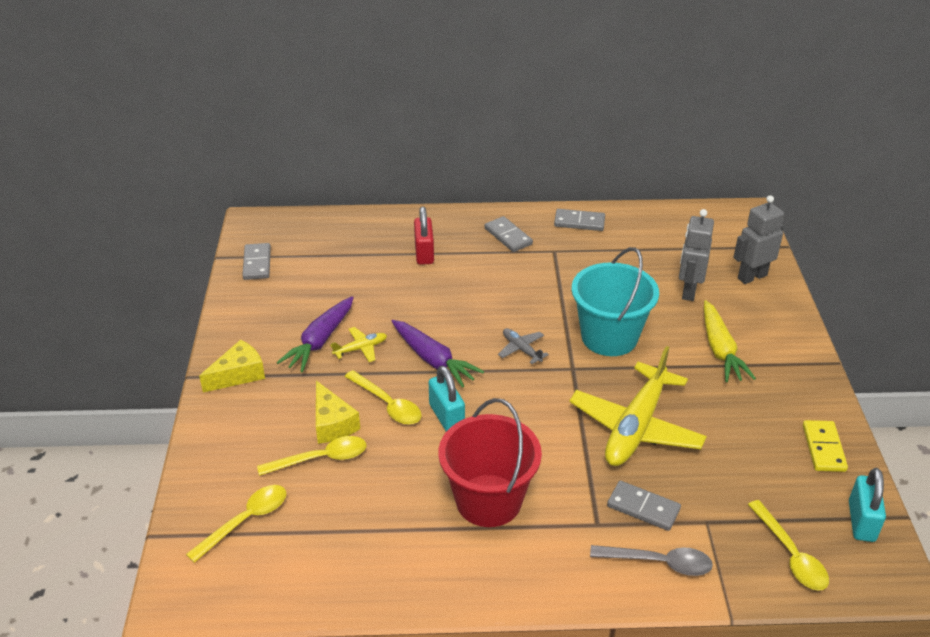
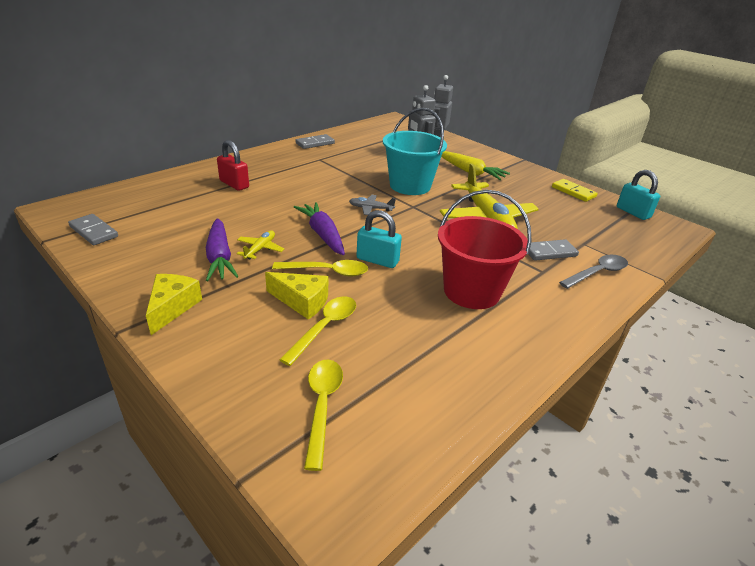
camera: 45 degrees left, 5 degrees down
(433, 359) = (322, 235): purple carrot -> purple carrot turned 120 degrees counterclockwise
(508, 236) = (281, 160): grey domino -> none
(790, 554) = (635, 239): yellow spoon -> none

